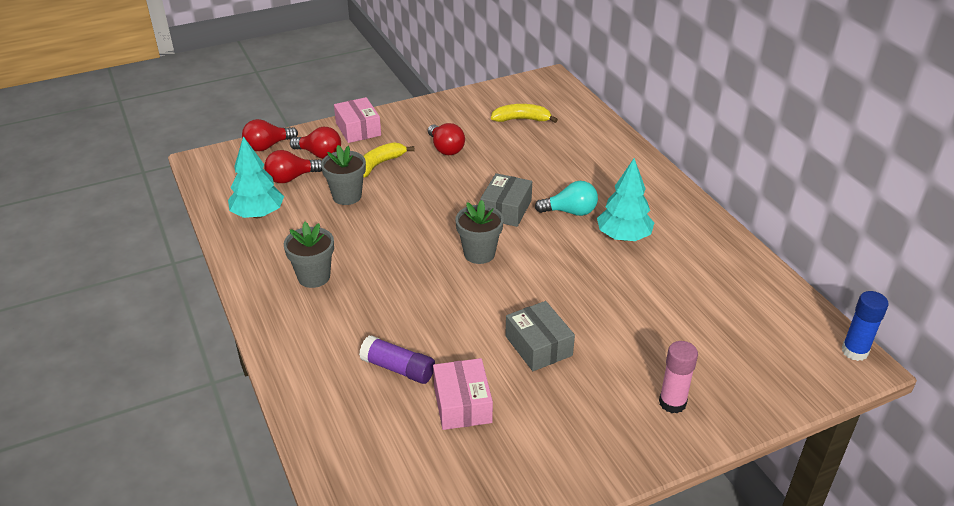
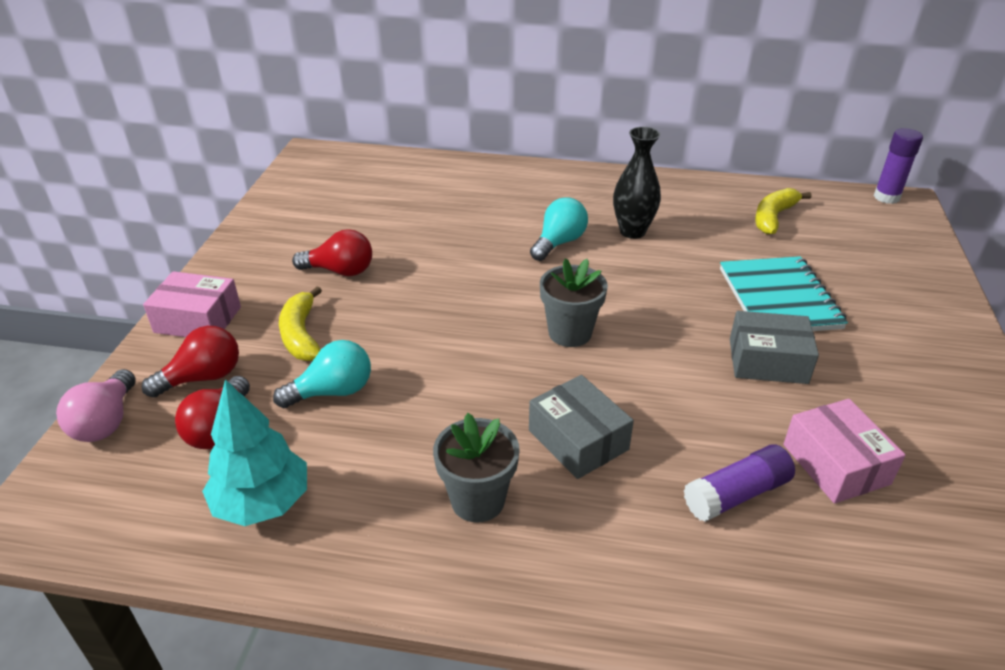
camera: 55 degrees left, 0 degrees up
(268, 146) = (106, 422): red light bulb -> pink light bulb
(347, 196) = (332, 392): grey flower pot -> turquoise light bulb
(462, 404) = (835, 464): pink box -> pink box turned 45 degrees clockwise
(506, 209) = (509, 280): grey box -> grey box (578, 440)
(521, 119) = (358, 200): yellow banana -> yellow banana (773, 217)
(619, 331) = (779, 298): none -> turquoise notebook
(623, 237) = (632, 231): turquoise tree -> black vase
(672, 403) = (907, 316): pink glue stick -> none
(854, 351) = (886, 197): blue glue stick -> purple glue stick

